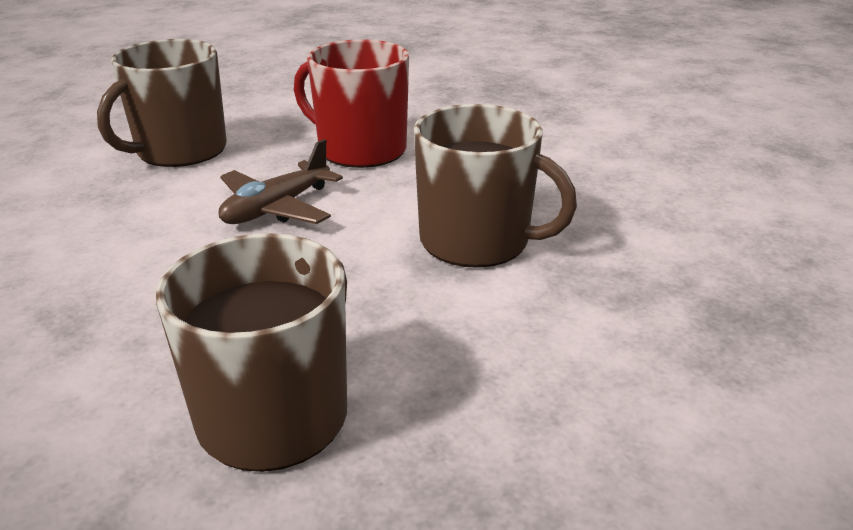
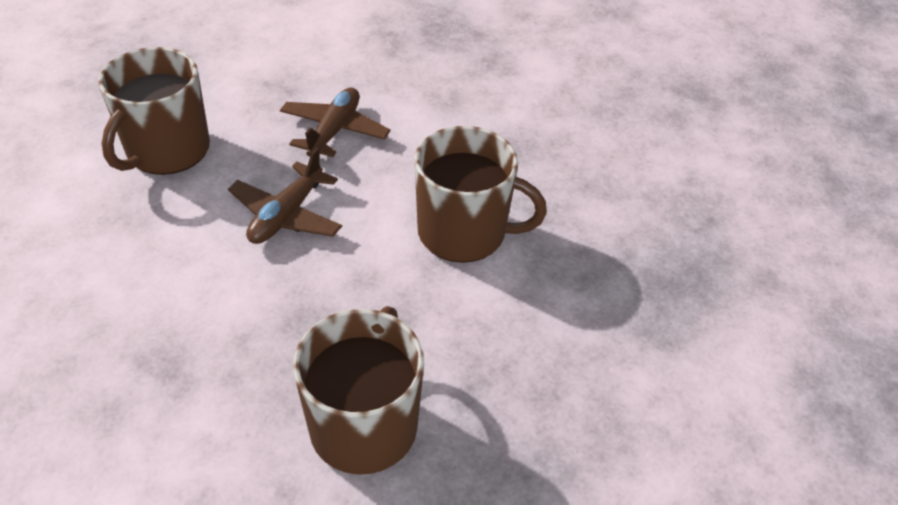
camera: 15 degrees left, 15 degrees up
(360, 149) = (334, 131): red mug -> brown plane

